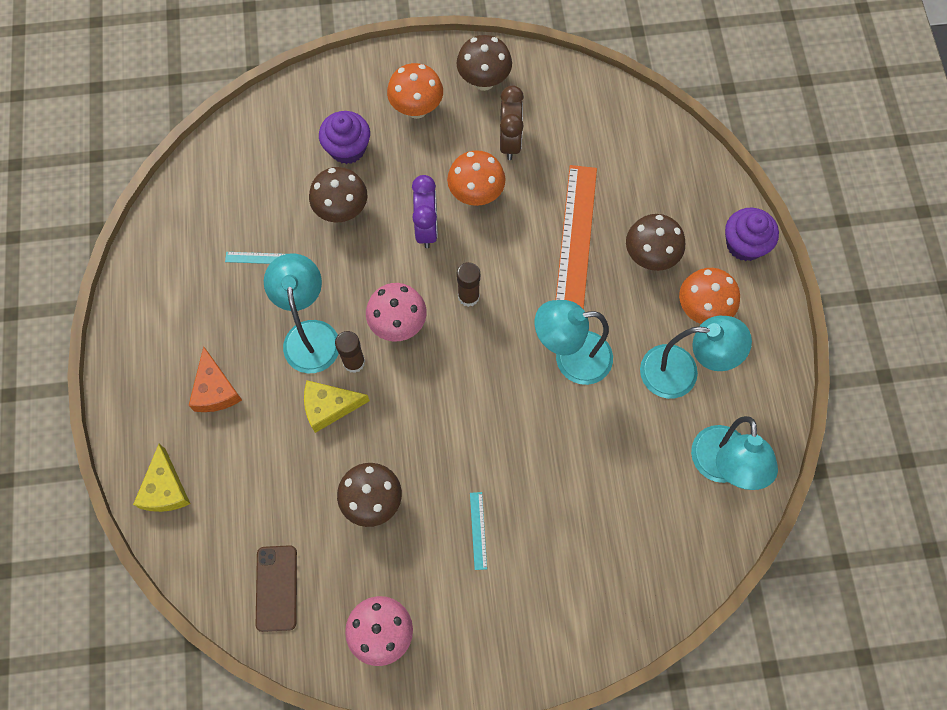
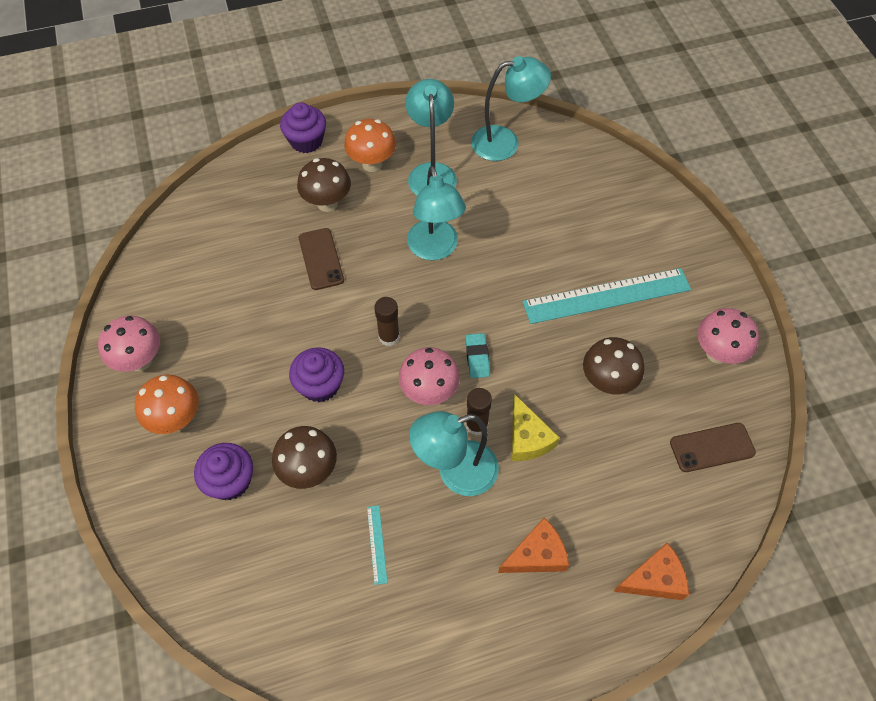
camera: 100 degrees left, 10 degrees down
(165, 489) = (654, 579): yellow cheese -> orange cheese
(426, 228) = (320, 385): purple clock -> purple cupcake
(428, 377) = (477, 357): none -> turquoise eraser
(476, 195) = (277, 347): orange mushroom -> none
(478, 530) = (607, 296): turquoise ruler -> turquoise ruler, size x2.49
(484, 81) = (140, 361): brown mushroom -> pink mushroom
(510, 141) = (213, 327): brown clock -> none
(575, 243) = (321, 259): orange ruler -> brown phone

